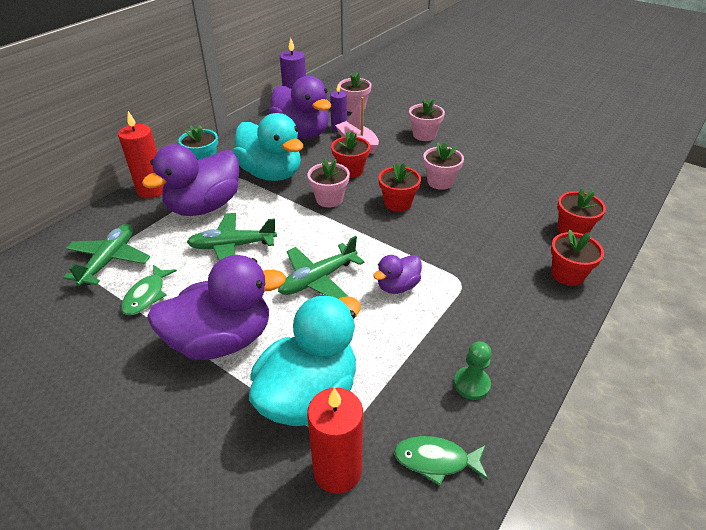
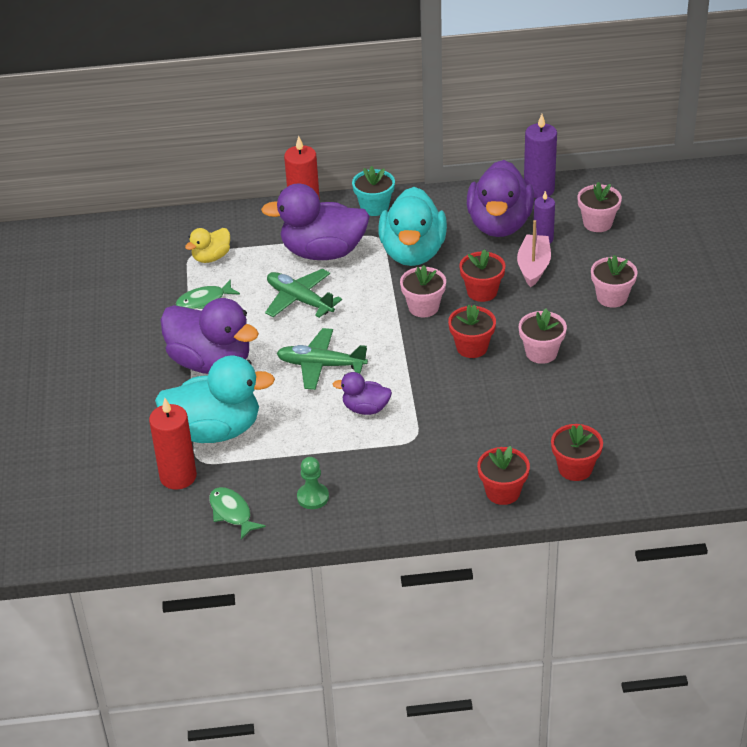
camera: 50 degrees right, 0 degrees up
(109, 260) = (211, 257): green plane -> yellow duck

